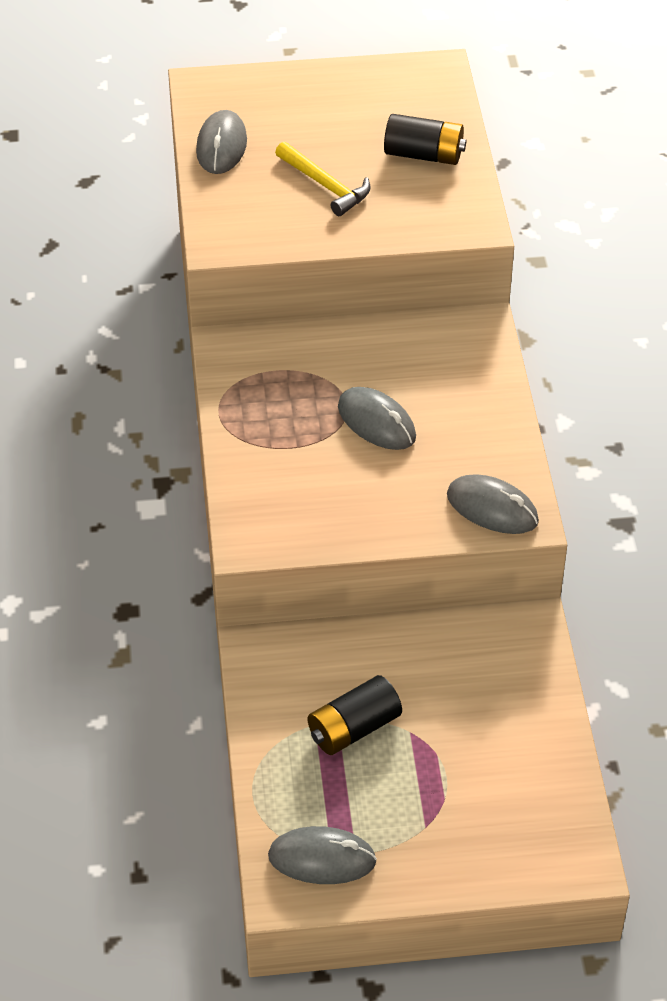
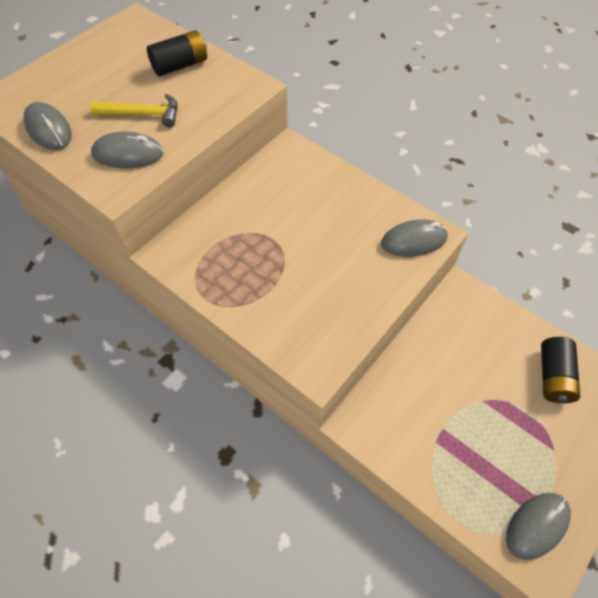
camera: 45 degrees left, 10 degrees up
(353, 729) = (457, 426): black battery -> black battery (553, 376)
(376, 422) = (300, 237): grey mouse -> grey mouse (128, 154)

